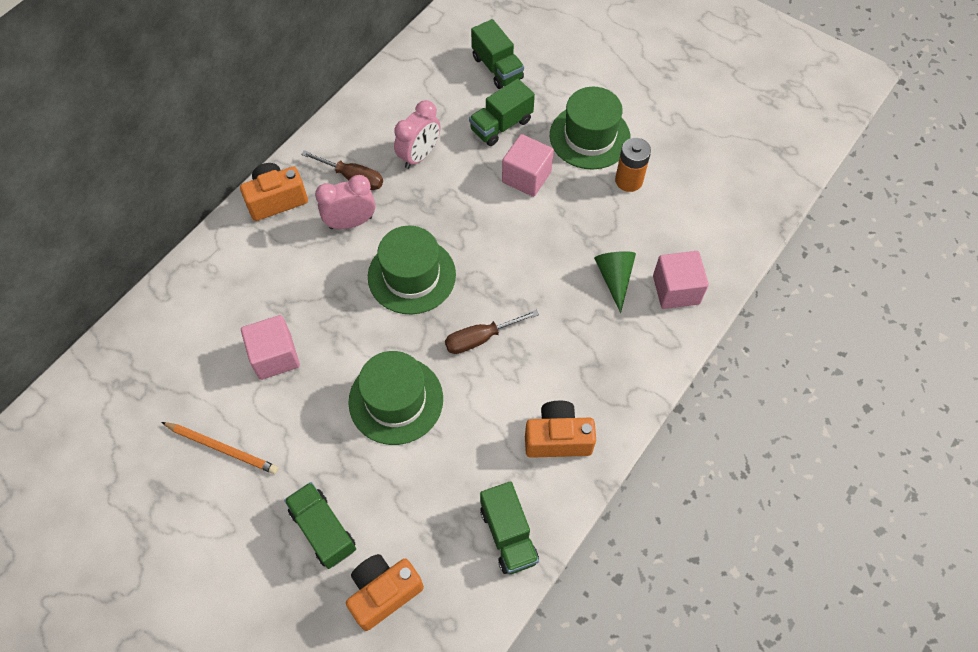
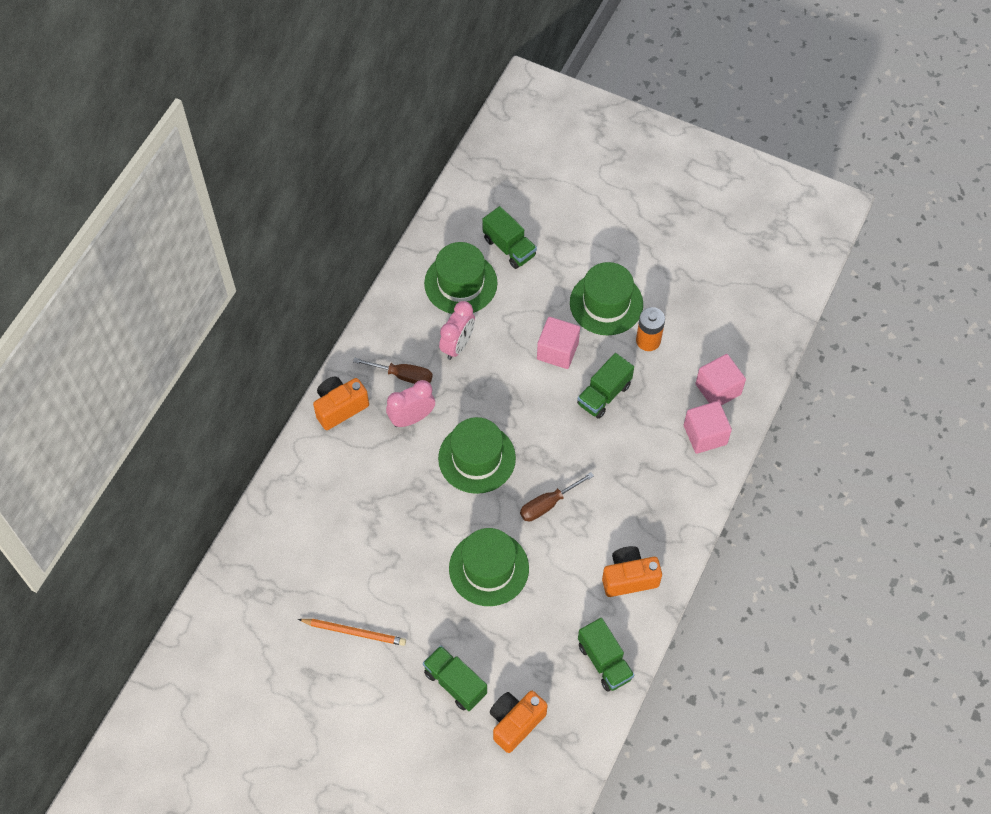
camera: 10 degrees left, 0 degrees up
(275, 356) = (377, 548): pink cube -> pink cube (718, 389)
(437, 95) = (460, 283): none -> green hat
(501, 125) = (525, 304): green truck -> green truck (604, 394)
(614, 278) = (651, 433): green cone -> none

